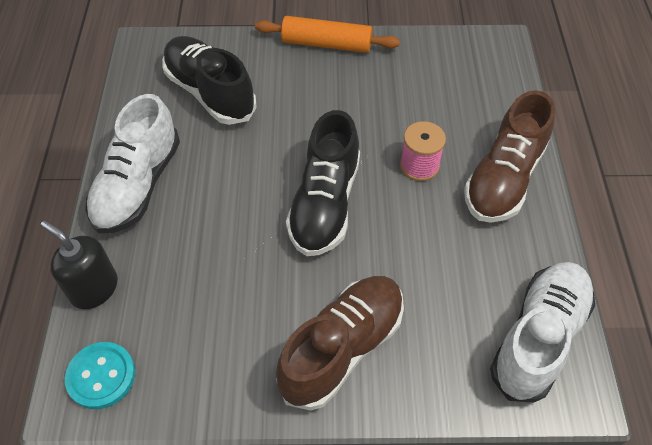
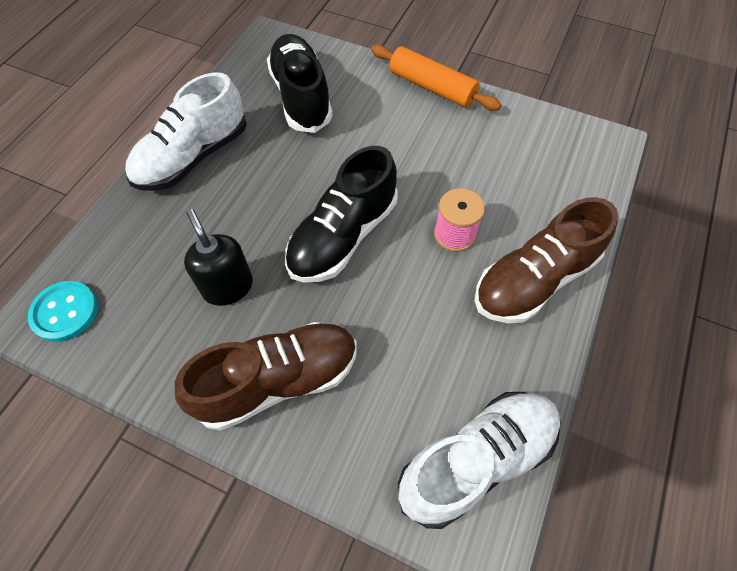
camera: 25 degrees right, 5 degrees up
(94, 288) = (105, 233): black soap dispenser -> black soap dispenser (228, 287)

